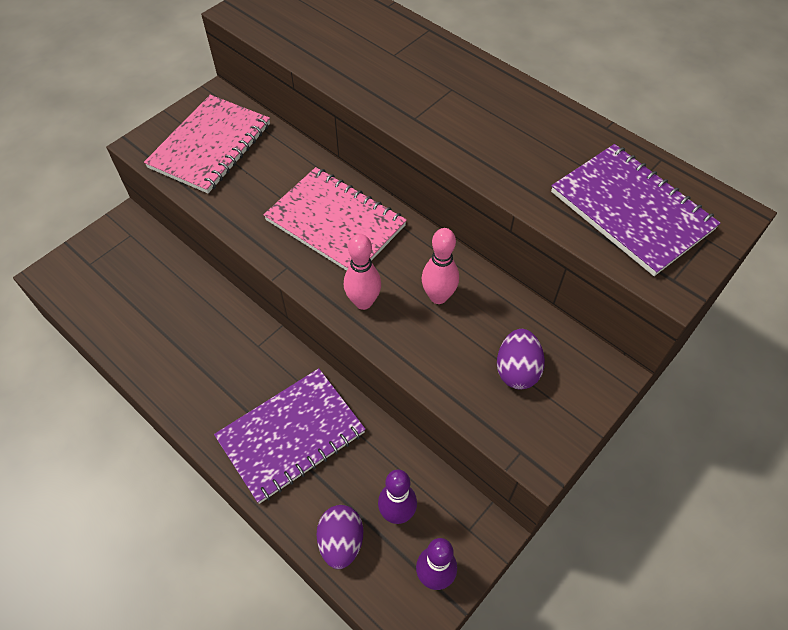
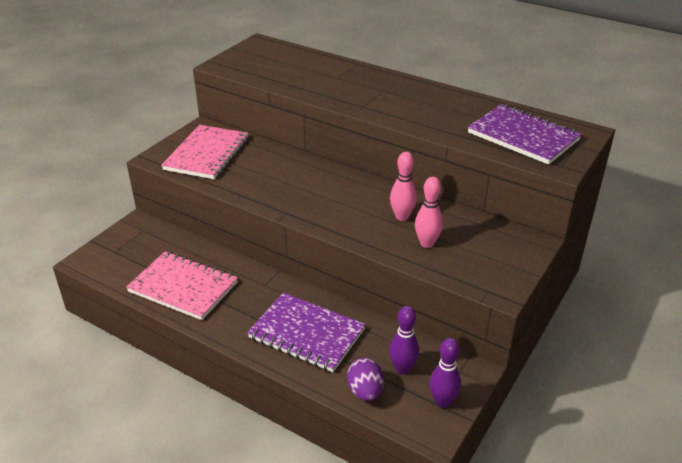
camera: 10 degrees left, 20 degrees down
(291, 435) = (306, 334): purple notebook -> purple notebook turned 75 degrees clockwise
(335, 223) = (314, 186): pink notebook -> pink notebook (183, 287)
(363, 302) = (349, 225): pink bowling pin -> pink bowling pin (427, 243)
(517, 370) = (470, 249): purple egg -> none

